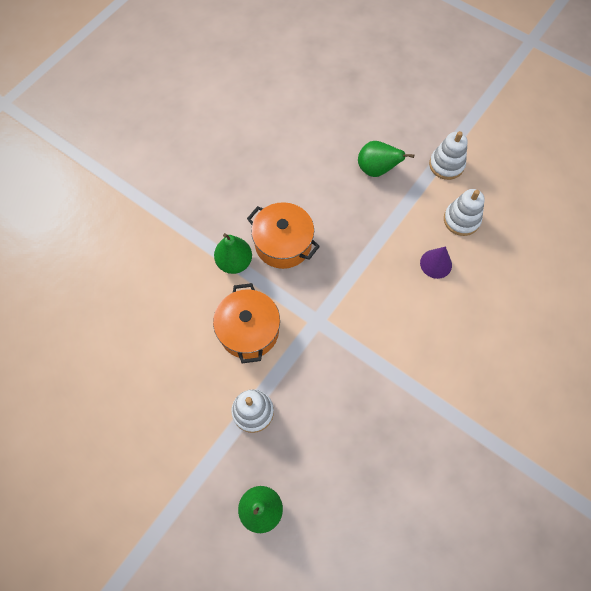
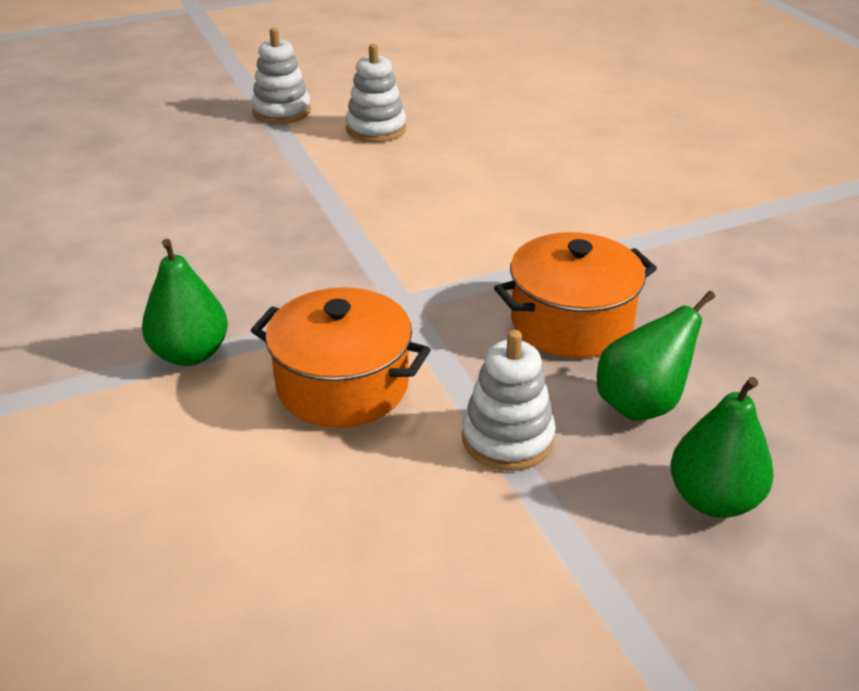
camera: 60 degrees left, 30 degrees down
(283, 244) = (223, 287): orange pot -> orange pot (571, 322)
(376, 169) = (214, 161): green pear -> green pear (641, 404)
(436, 263) = (419, 168): purple cone -> none

